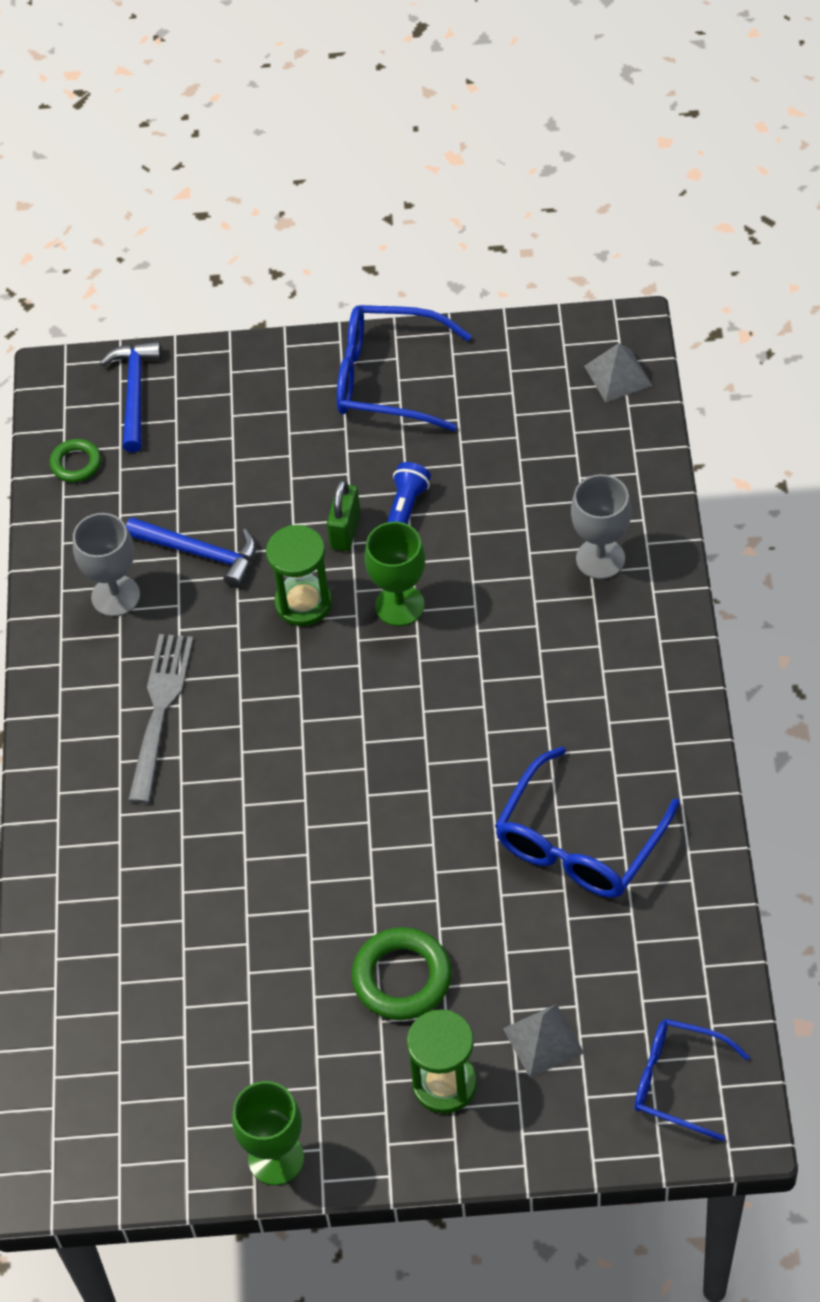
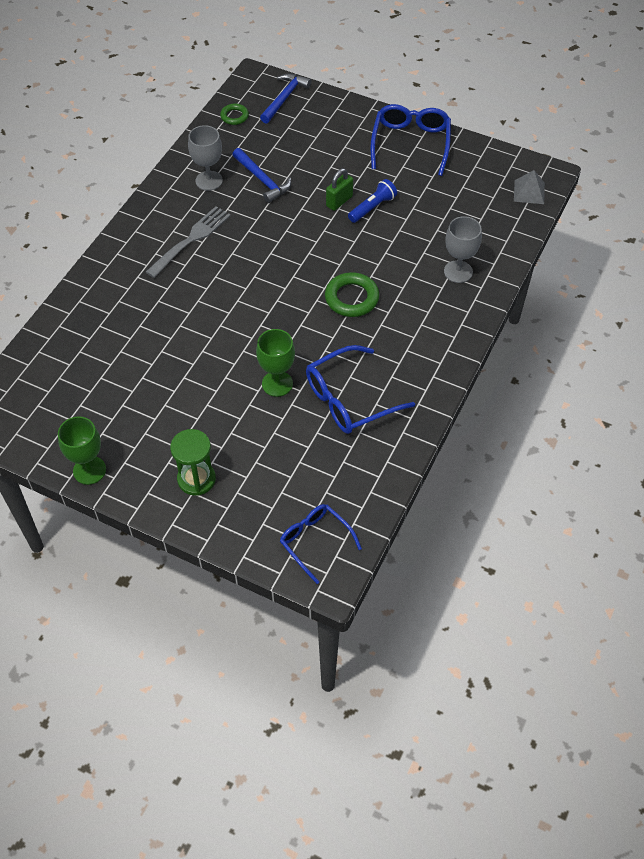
camera: 25 degrees right, 0 degrees up
(303, 603) = (295, 224): green hourglass -> none
(388, 379) = (410, 143): blue glasses -> blue glasses turned 60 degrees clockwise
(399, 605) = (340, 247): green goblet -> green goblet (277, 383)
(402, 978) = (213, 418): green ring -> green ring (351, 298)
(543, 1040) = (261, 484): grey pyramid -> none

